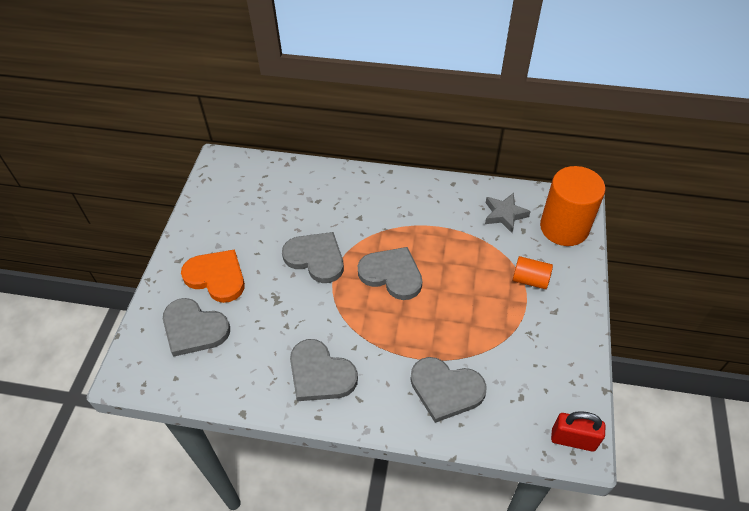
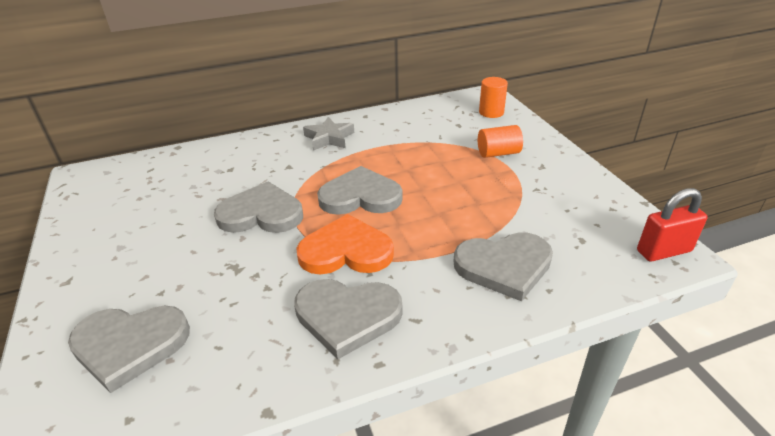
camera: 30 degrees left, 15 degrees down
(216, 277) = (135, 277): orange heart -> orange heart (346, 251)
(504, 215) = (432, 120): grey star -> grey star (329, 138)
(564, 227) = (491, 112): orange cylinder -> orange cylinder, size x0.50

